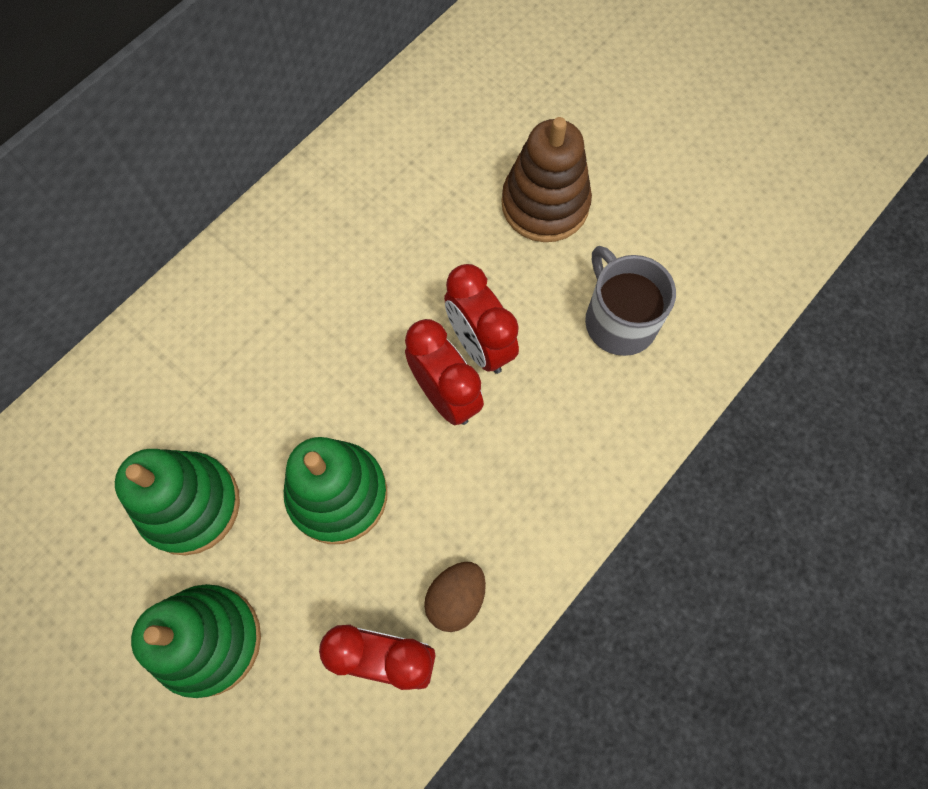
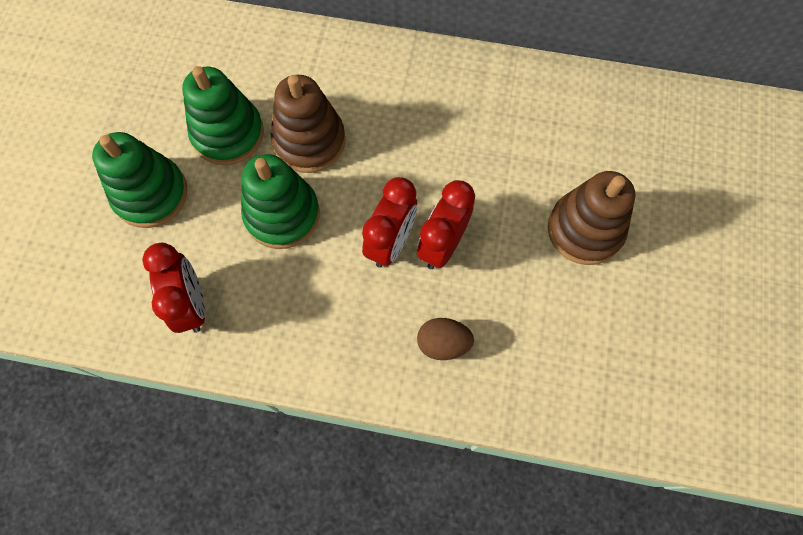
camera: 60 degrees right, 0 degrees up
(265, 416) = (309, 141): none -> brown stacking toy
(456, 598) = (252, 327): brown egg -> brown egg (443, 343)
(619, 320) = (525, 331): grey mug -> none

